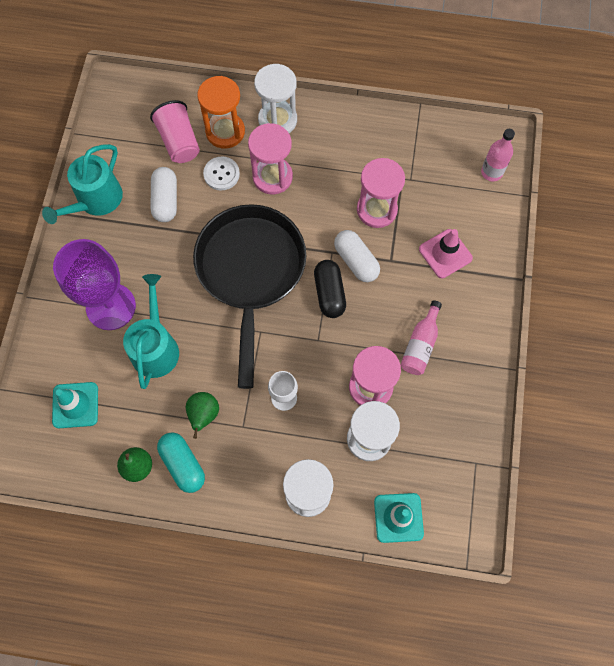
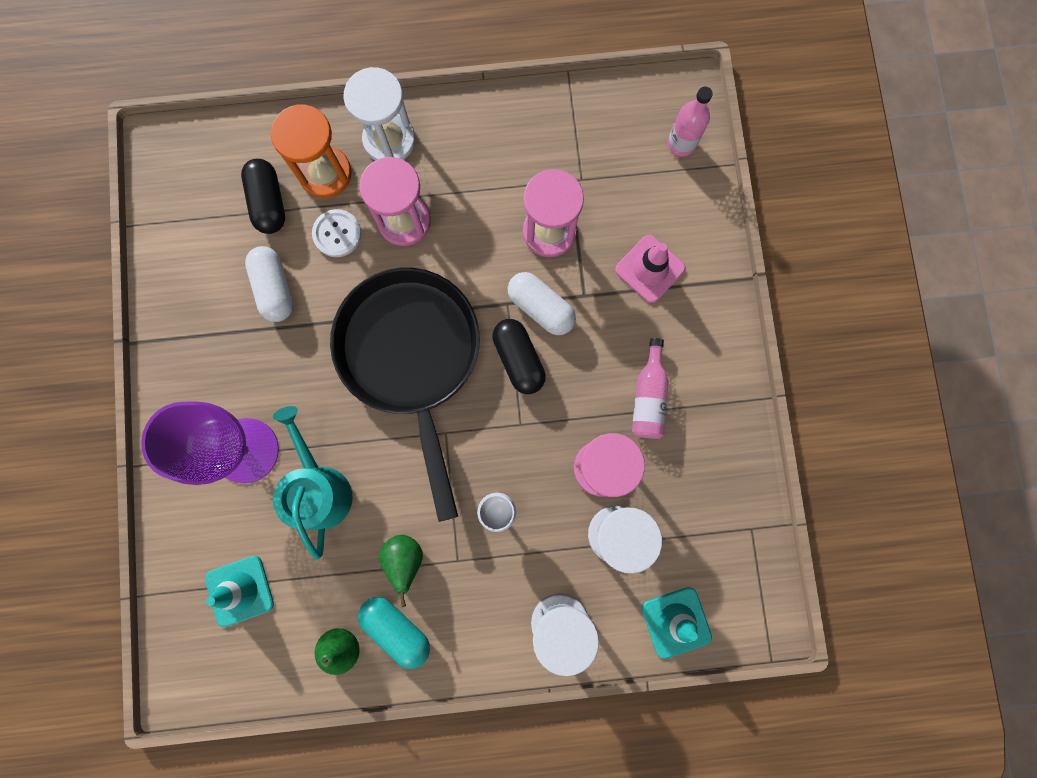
camera: 15 degrees left, 10 degrees up
(96, 200) = (183, 312): turquoise watering can -> none
(179, 142) = (269, 203): pink cup -> black capsule

